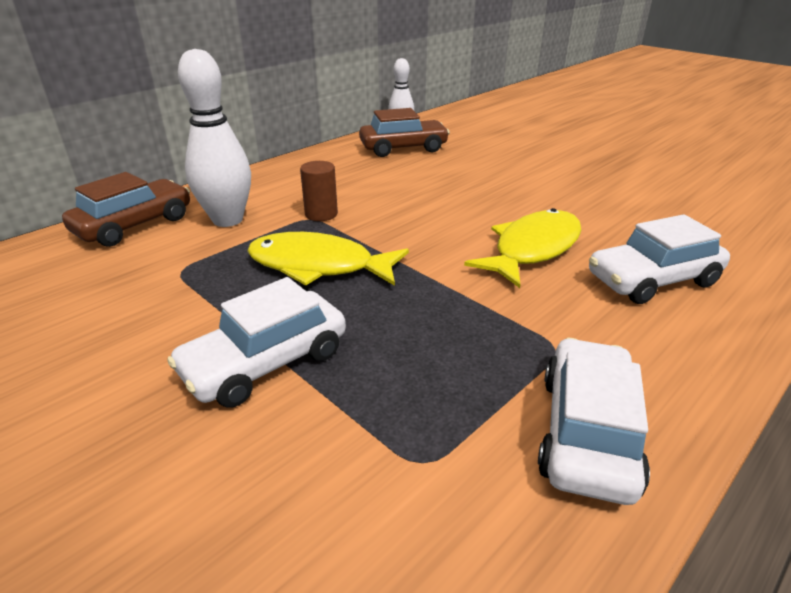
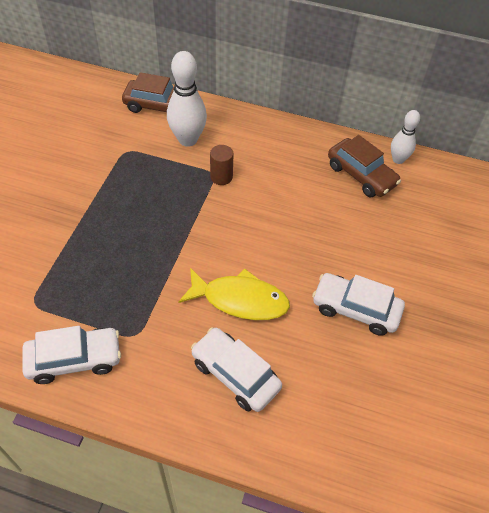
camera: 60 degrees right, 20 degrees up
(266, 362) = (71, 222): white car -> white car (355, 309)
(318, 266) = (161, 203): yellow fish -> none

